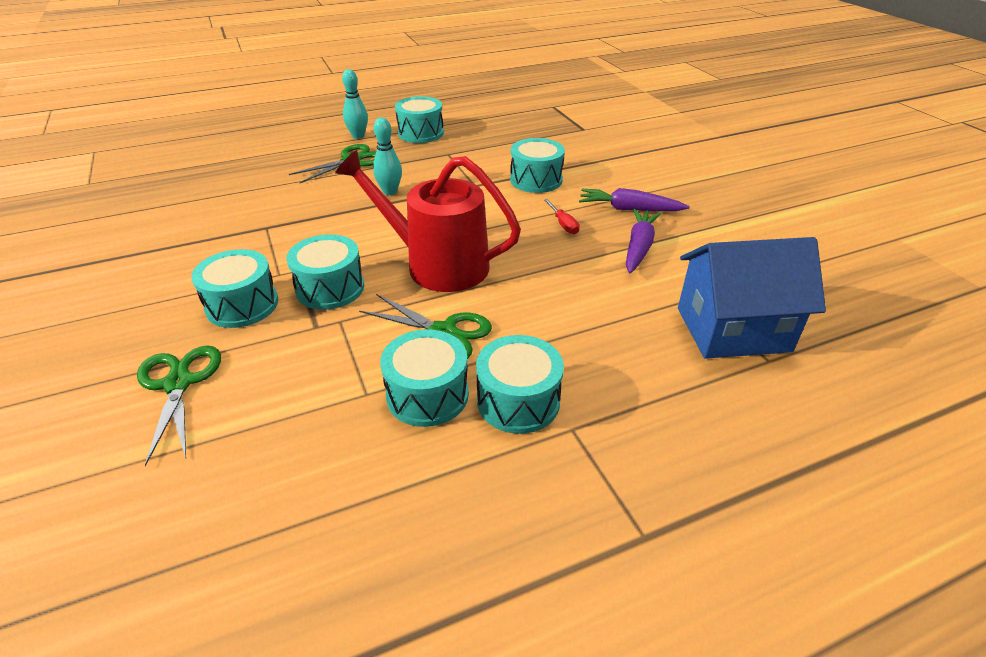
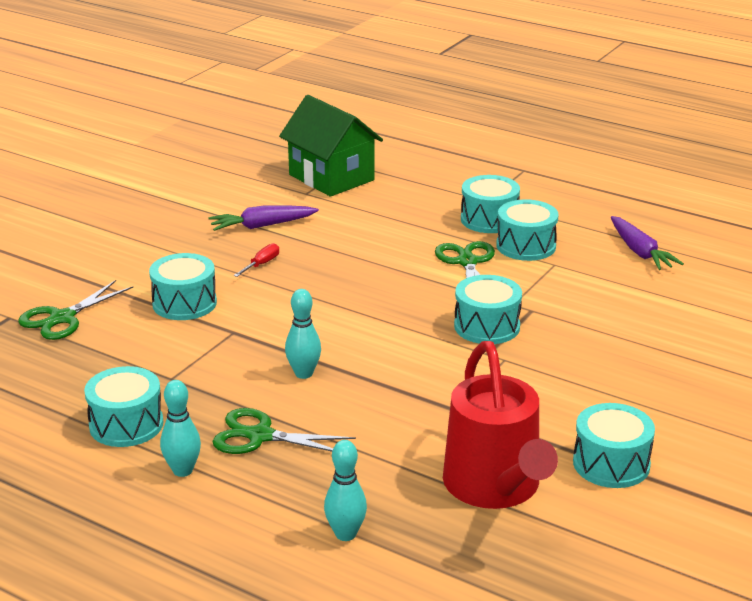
camera: 125 degrees left, 10 degrees down
(178, 383) = (649, 330): green scissors -> green scissors (62, 318)
(239, 157) = (345, 534): none -> turquoise bowling pin
(242, 305) = (558, 353): turquoise drum -> turquoise drum (611, 464)
(438, 265) = (394, 295): red watering can -> red watering can (495, 486)
(629, 209) = (198, 244): purple carrot -> purple carrot (640, 252)
(732, 329) = (331, 177): blue house -> green house

